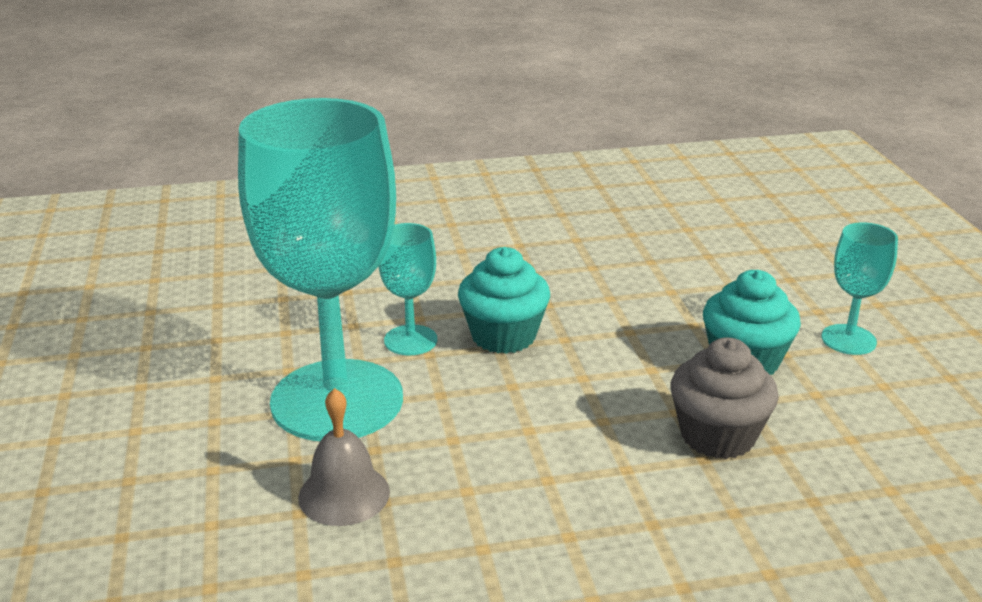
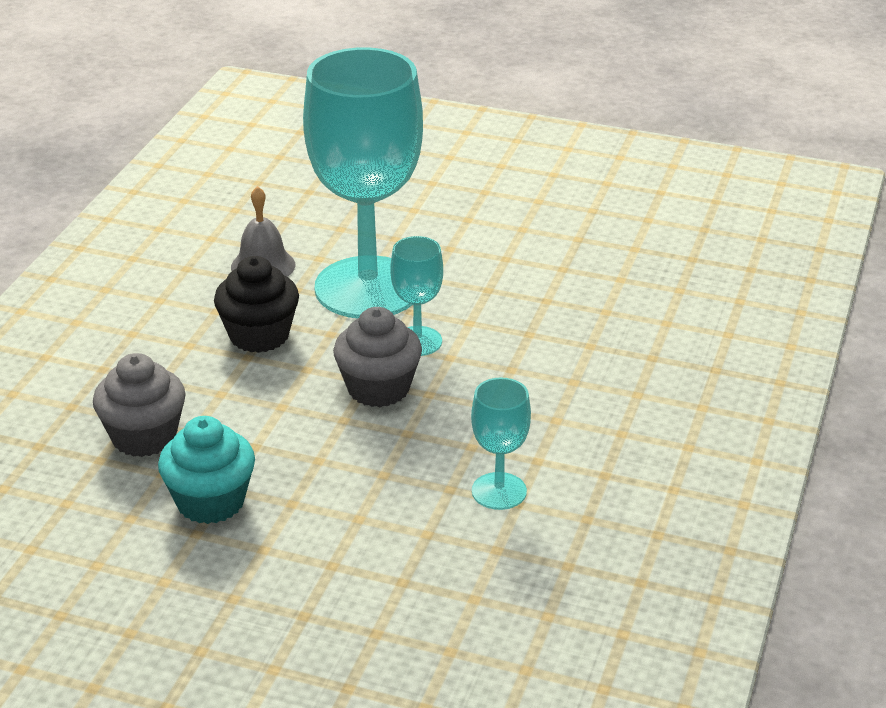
camera: 120 degrees right, 5 degrees up
(486, 436) = (259, 335): none -> black cupcake
(503, 336) = (378, 388): turquoise cupcake -> grey cupcake
(848, 340) = (171, 585): turquoise goblet -> turquoise goblet (499, 491)

